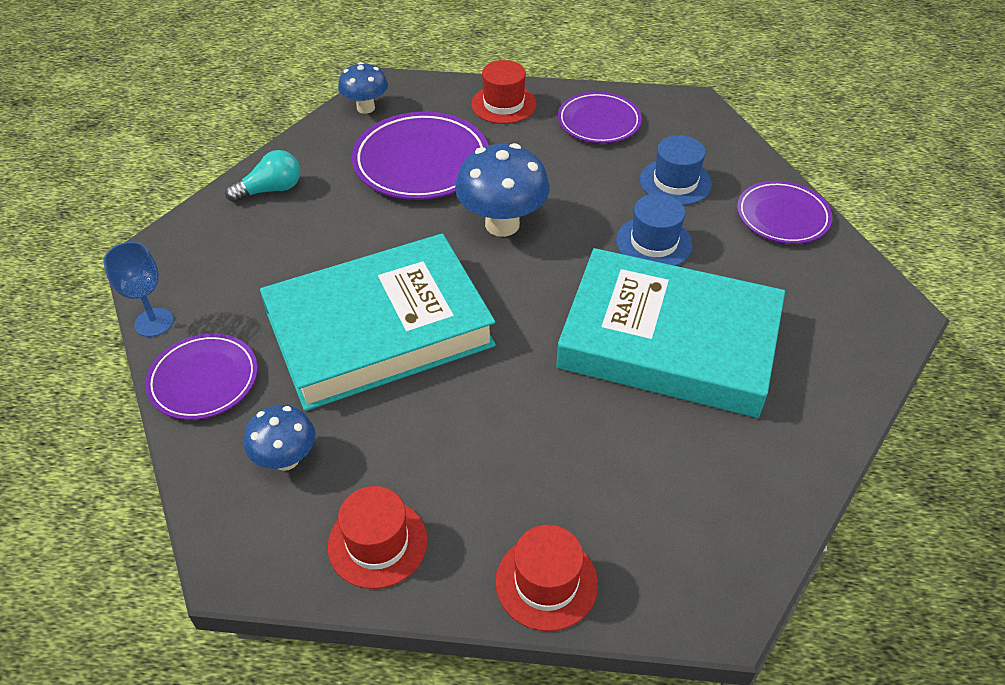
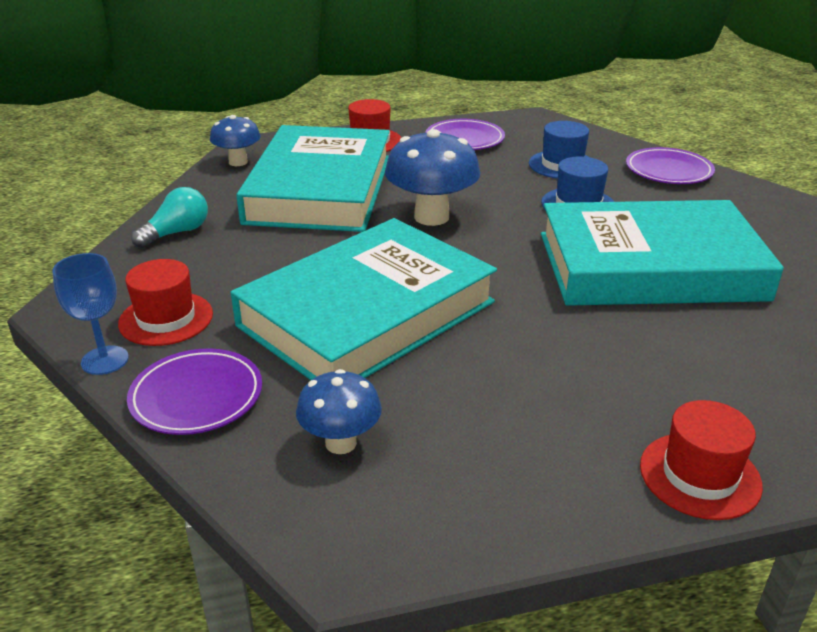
camera: 20 degrees left, 15 degrees down
(377, 543) = (498, 490): red hat -> red hat (166, 319)
(421, 162) = (320, 189): purple plate -> turquoise book

